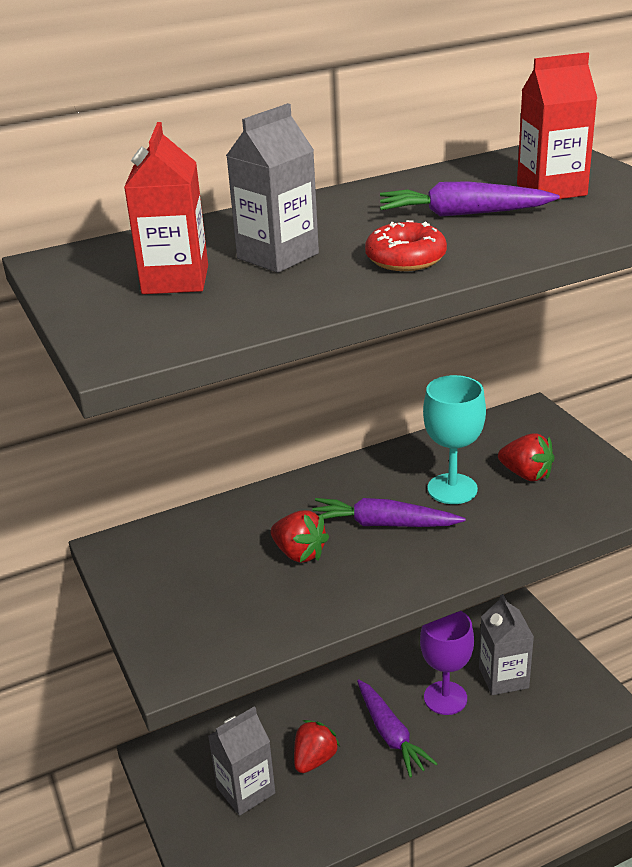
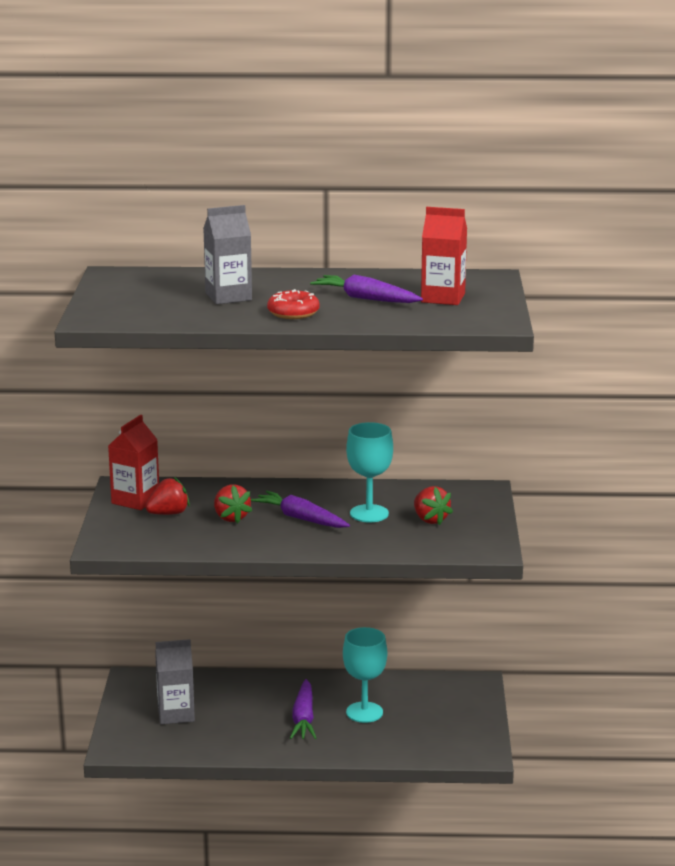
camera: 25 degrees right, 10 degrees down
(175, 280) = (159, 296): red carton -> red carton (135, 500)
(314, 759) = (237, 714): red strawberry -> red strawberry (168, 513)
(445, 698) = (364, 712): purple goblet -> turquoise goblet
(503, 677) = (421, 715): grey carton -> none

